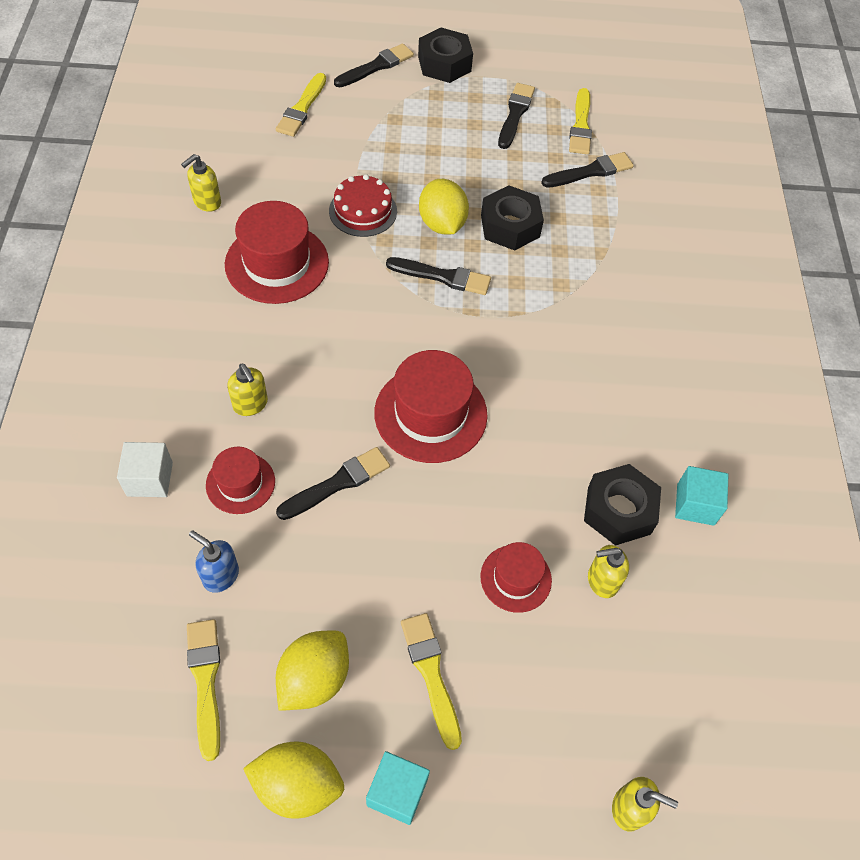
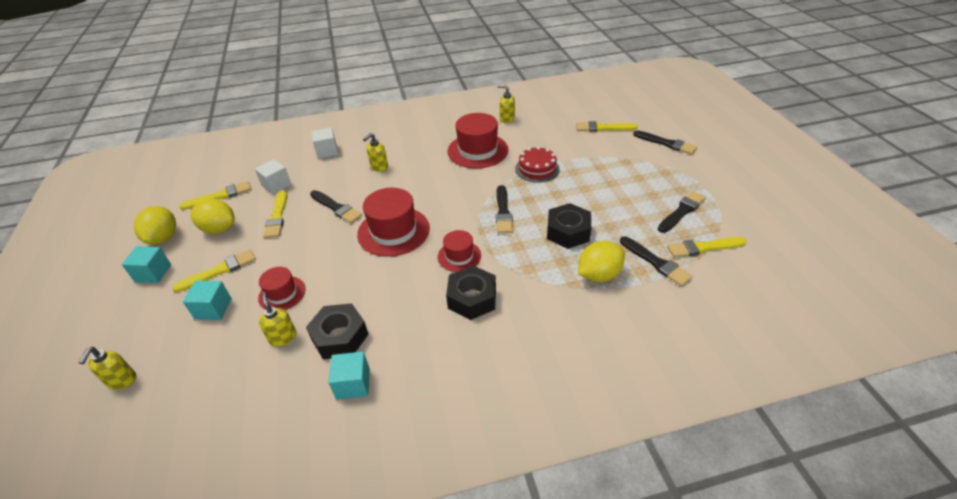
camera: 80 degrees right, 15 degrees down
(220, 575) = (276, 185): blue soap dispenser -> white cube
(240, 483) = (330, 177): red hat -> red hat (459, 256)
(321, 578) = (277, 217): none -> yellow brush
(442, 224) = (548, 201): yellow lemon -> yellow lemon (598, 275)
(444, 64) = (699, 169): black nut -> black nut (472, 298)
(515, 114) = (682, 211): black brush -> black brush turned 45 degrees counterclockwise
(518, 680) = (213, 309): none -> turquoise cube

